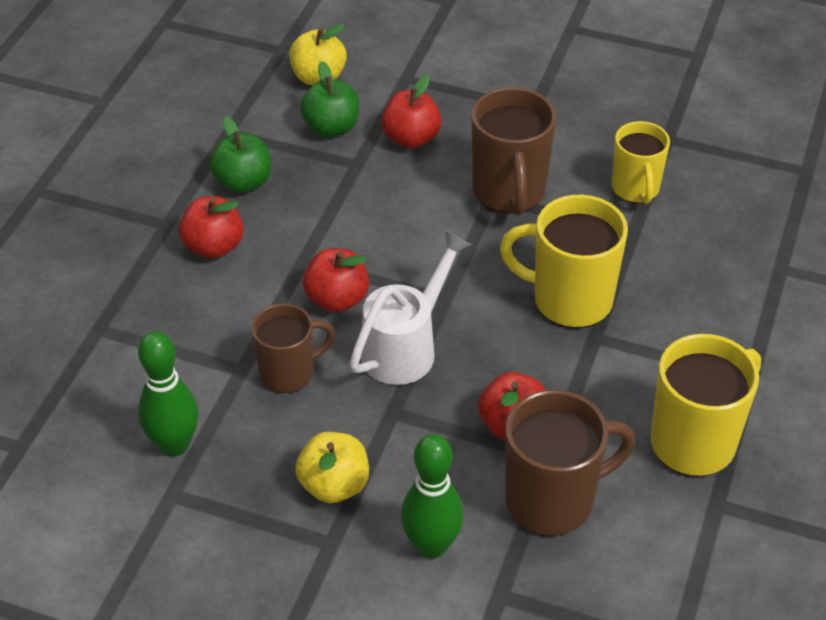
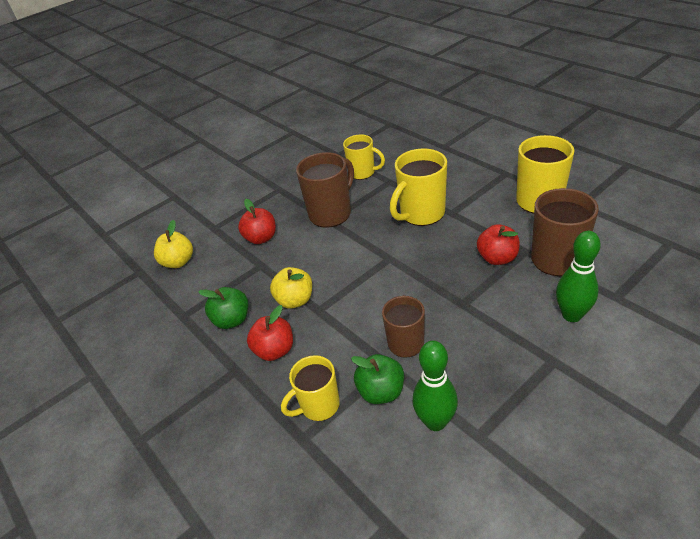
camera: 55 degrees left, 5 degrees down
(149, 324) = (319, 406): none -> yellow mug
(331, 127) = (223, 267): green apple -> green apple (381, 392)
(334, 485) = (508, 346): yellow apple -> yellow apple (295, 300)
(337, 299) = (360, 303): red apple -> none
(406, 347) = (416, 284): white watering can -> none
(509, 192) = (331, 213): brown mug -> brown mug turned 75 degrees counterclockwise

